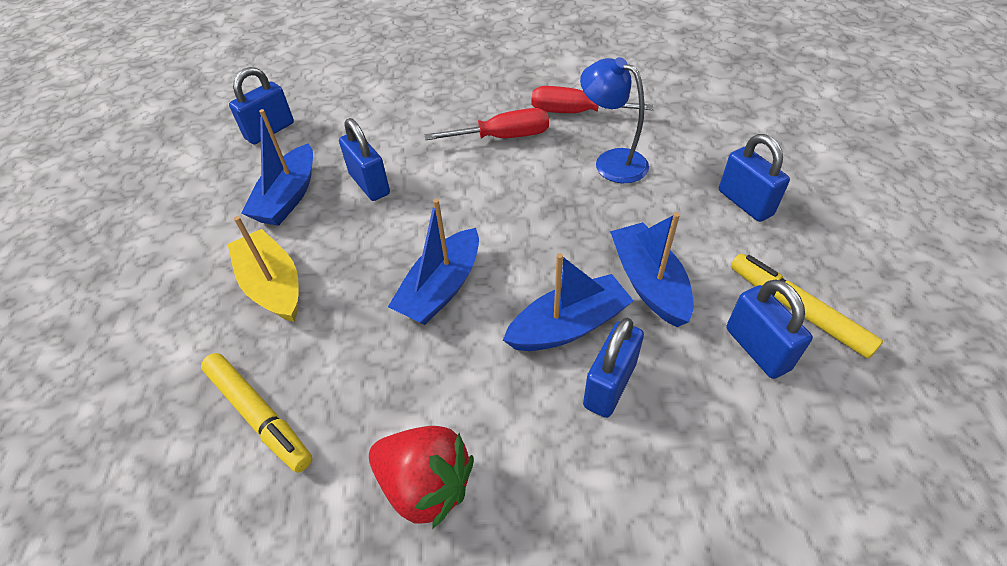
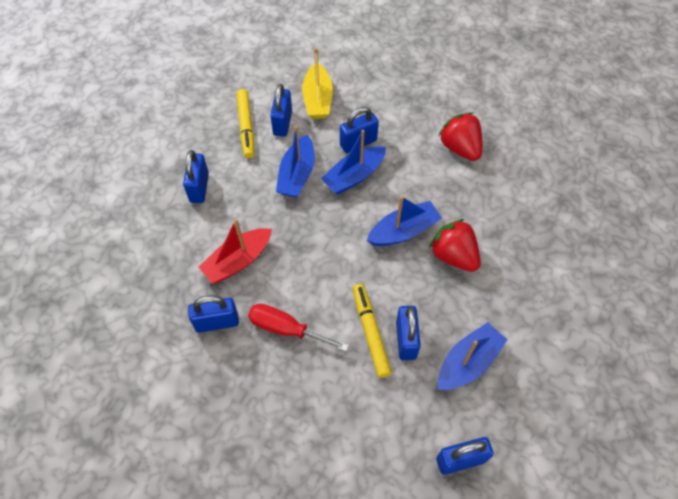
camera: 150 degrees left, 10 degrees up
(259, 415) = (524, 213): yellow marker -> yellow marker (370, 332)
(273, 285) = (498, 288): yellow boat -> yellow boat (317, 99)
(353, 293) = (453, 256): none -> red strawberry
(568, 326) = (354, 176): blue boat -> blue boat turned 45 degrees counterclockwise
(575, 112) = (217, 322): red screwdriver -> blue padlock
(611, 161) = (238, 261): blue lamp -> red boat

